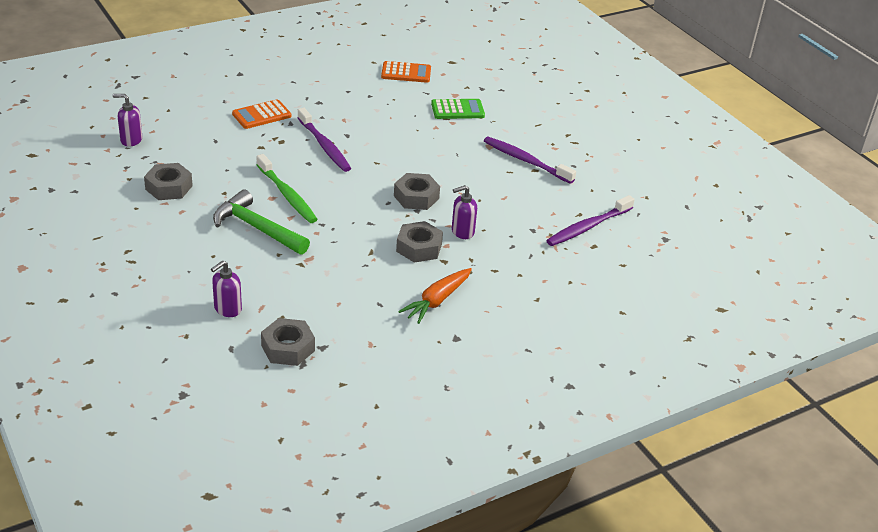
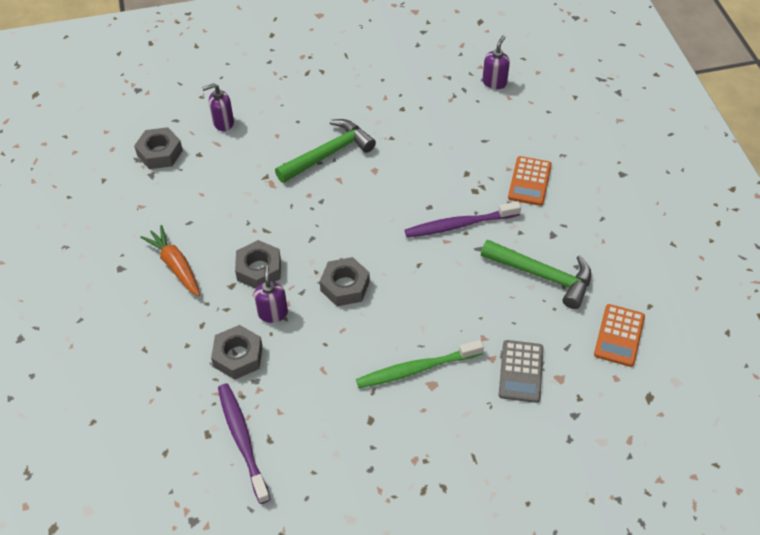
camera: 110 degrees right, 15 degrees up
(169, 187) = (408, 101): grey nut -> grey nut (238, 356)
(227, 309) = (223, 123): purple soap dispenser -> purple soap dispenser turned 75 degrees counterclockwise
(261, 115) = (529, 181): orange calculator -> orange calculator turned 150 degrees counterclockwise
(287, 195) = (375, 182): green toothbrush -> green toothbrush (416, 369)
(363, 105) = (542, 275): none -> green hammer
(457, 110) = (521, 371): green calculator -> grey calculator
(526, 161) = (391, 416): purple toothbrush -> none

